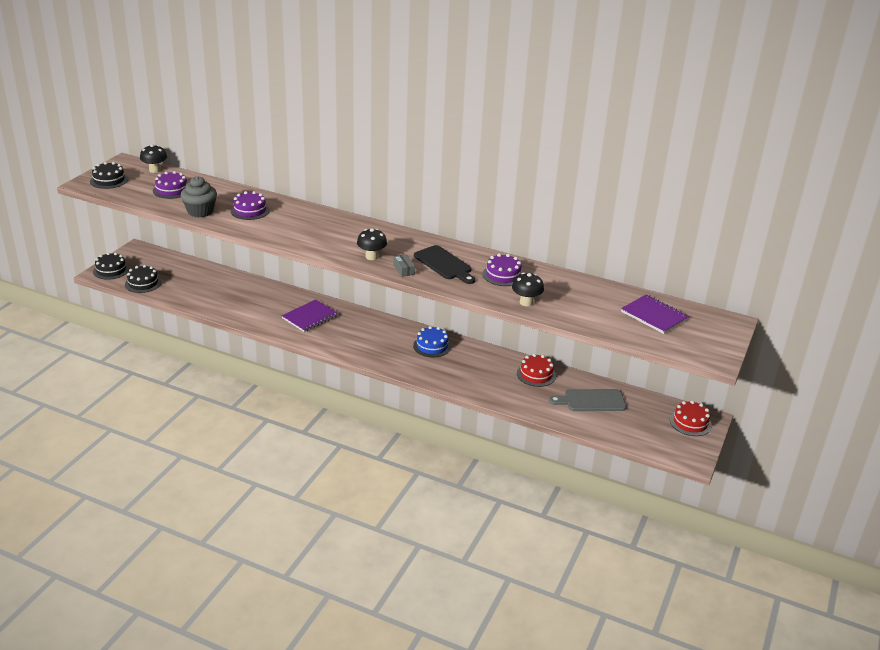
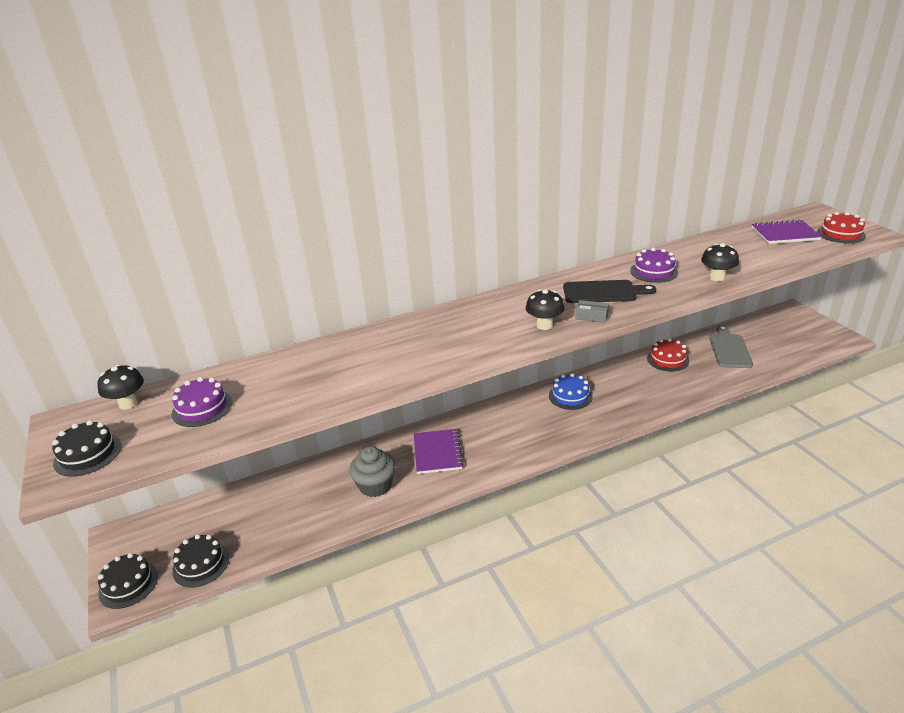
camera: 45 degrees left, 0 degrees up
(200, 211) = (291, 404): grey cupcake -> grey cupcake (375, 485)
(250, 210) = (341, 367): purple cake -> none
(591, 401) = (729, 349): grey cutting board -> grey cutting board turned 150 degrees clockwise
(690, 422) = (792, 319): red cake -> red cake (841, 234)

